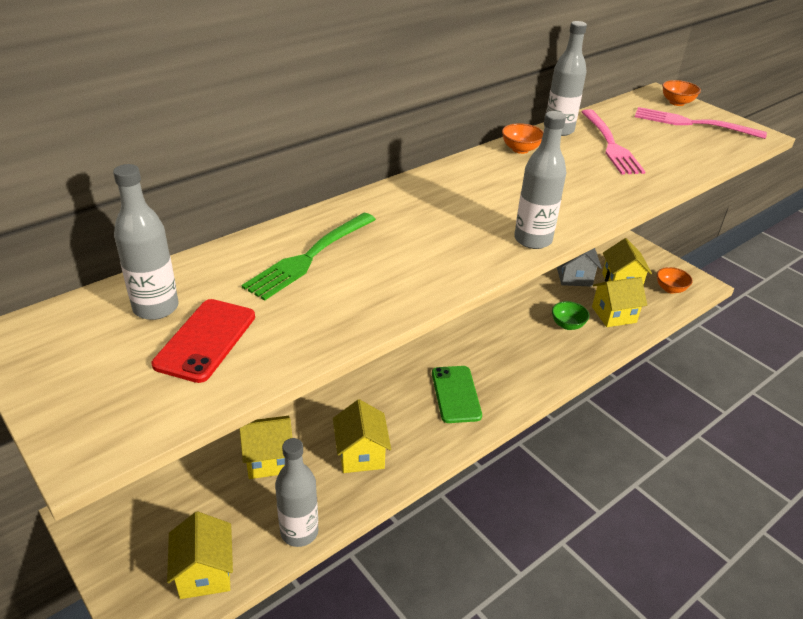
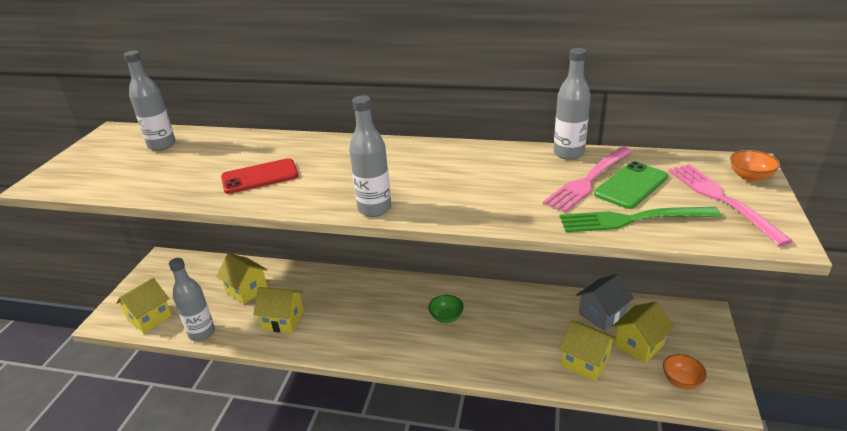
camera: 55 degrees right, 5 degrees down
(205, 340) = (145, 168): red phone -> red phone (260, 177)
(309, 257) = (254, 155): green fork -> green fork (632, 219)
(361, 454) = (283, 320): yellow house -> yellow house turned 60 degrees clockwise
(456, 394) = (381, 329): green phone -> green phone (631, 185)
(520, 149) = (505, 154): orange bowl -> none
(567, 325) = (532, 343): green bowl -> green bowl (446, 317)

